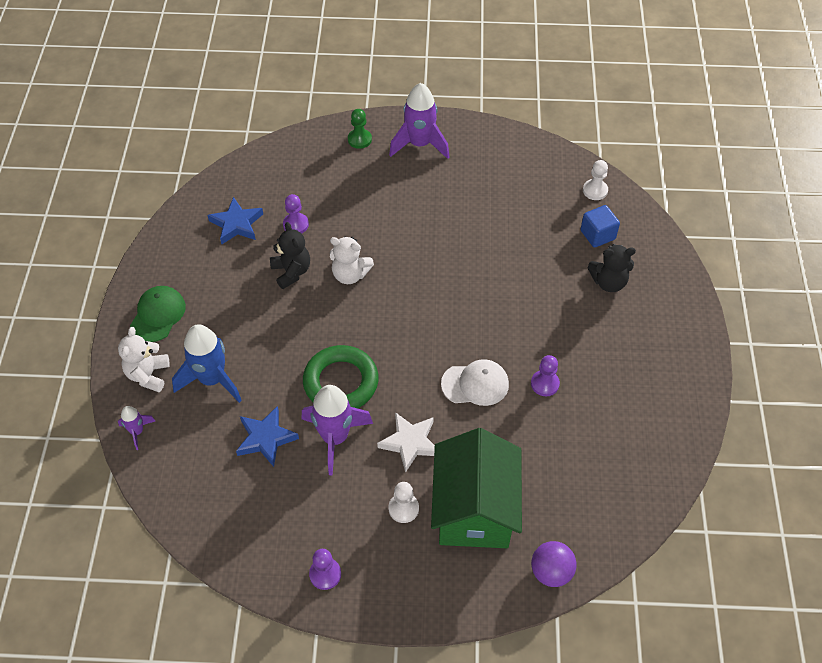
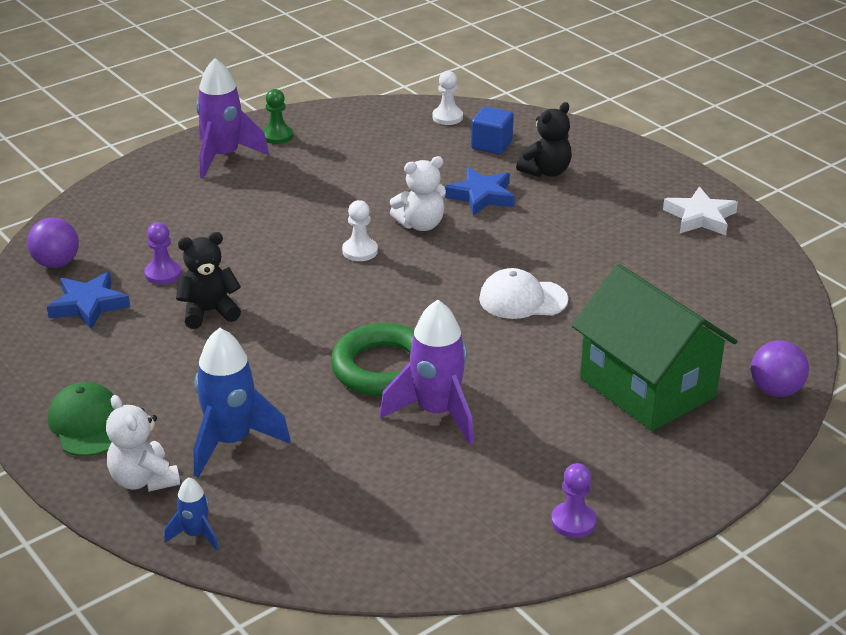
camera: 40 degrees left, 20 degrees down
(137, 431) = (195, 534): purple rocket -> blue rocket
(250, 179) = (56, 263): none -> purple ball
(266, 438) = (361, 454): blue star -> blue star (481, 196)
(291, 272) = (209, 312): black teddy bear -> black teddy bear turned 45 degrees counterclockwise
(350, 274) = (280, 283): white teddy bear -> white teddy bear (420, 225)
(359, 139) = (150, 180): green pawn -> green pawn (277, 136)
(403, 508) = (581, 425): white pawn -> white pawn (360, 251)
(410, 443) = (519, 374): white star -> white star (700, 217)
(475, 384) = (522, 299): white cap -> white cap turned 135 degrees counterclockwise
(545, 384) = (586, 266): purple pawn -> none

